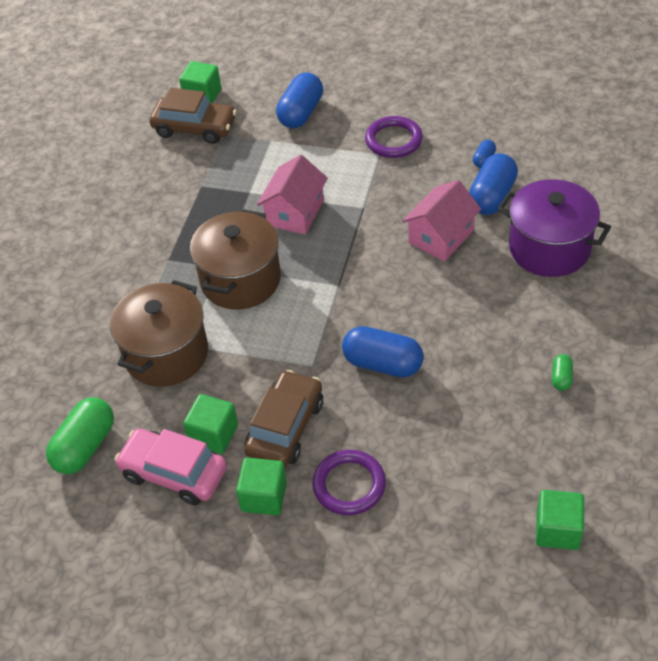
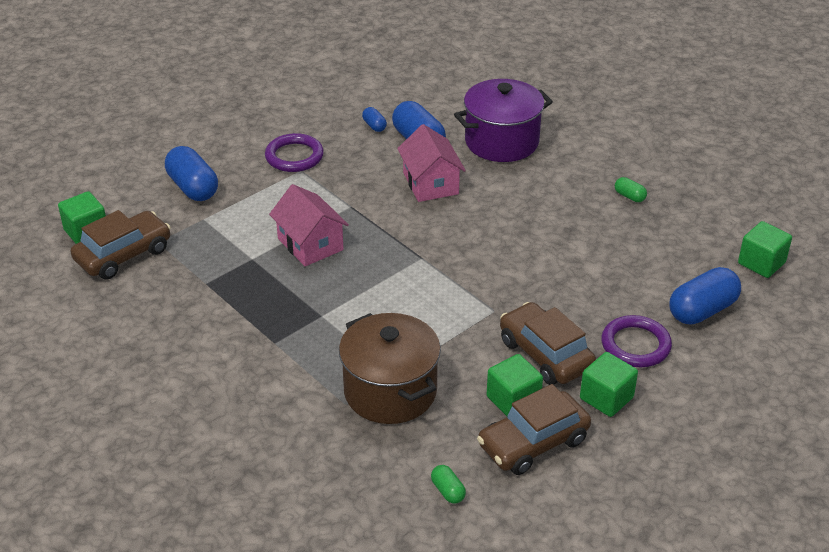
camera: 60 degrees left, 10 degrees down
(85, 446) = (448, 491): green capsule -> green capsule, size x0.48
(174, 473) = (533, 443): pink car -> brown car
(240, 280) = (353, 309): brown pot -> none
(383, 364) = (531, 273): blue capsule -> blue capsule (702, 310)

